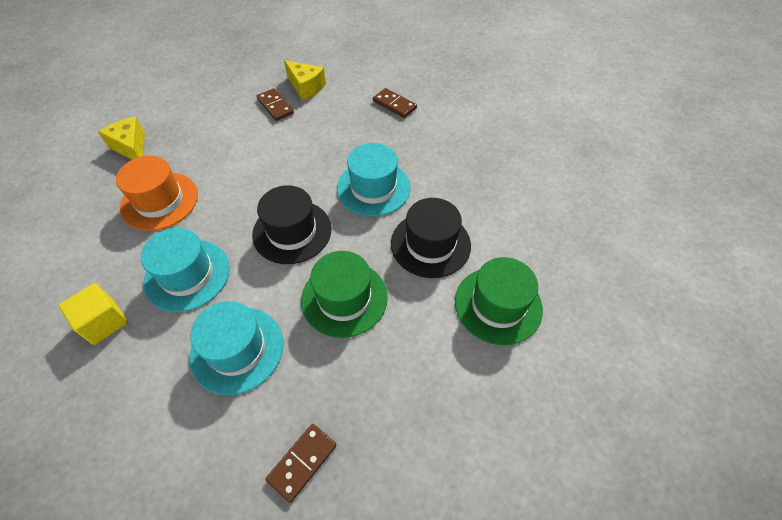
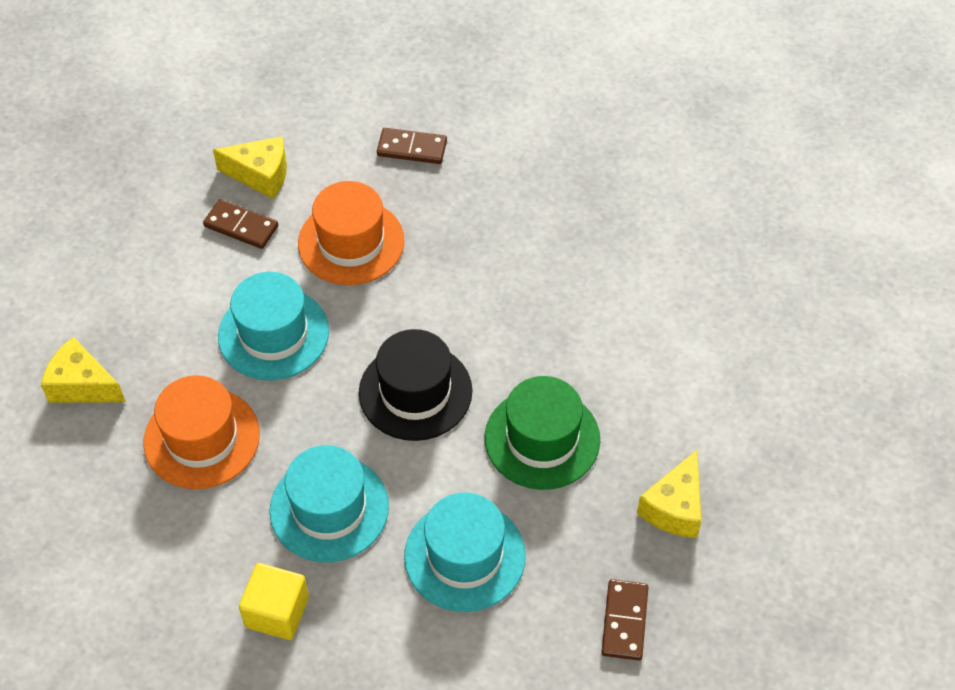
camera: 30 degrees left, 0 degrees up
(324, 137) = (351, 242): none -> orange hat
(373, 188) = (474, 285): turquoise hat -> turquoise hat (273, 334)
(398, 394) = (674, 507): none -> yellow cheese
(430, 244) = (596, 325): black hat -> none
(498, 305) = (717, 360): green hat -> none

